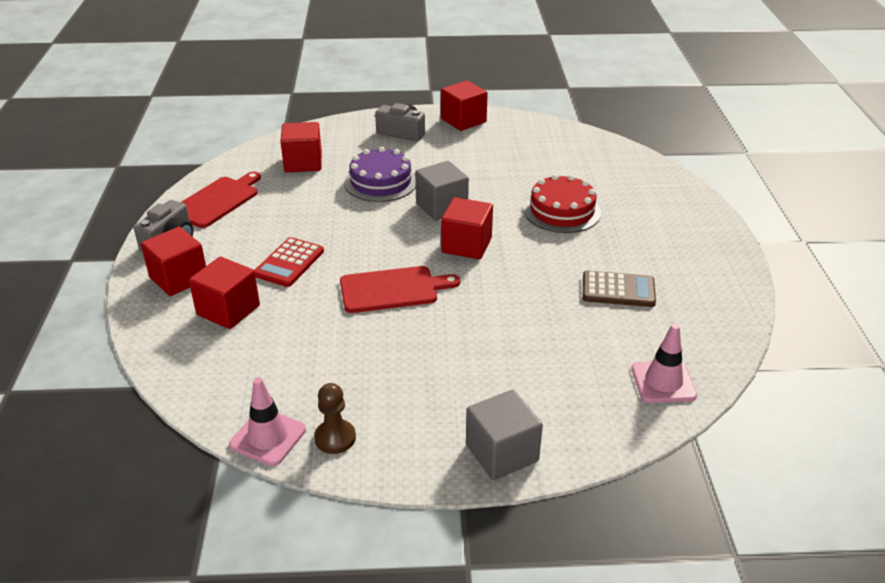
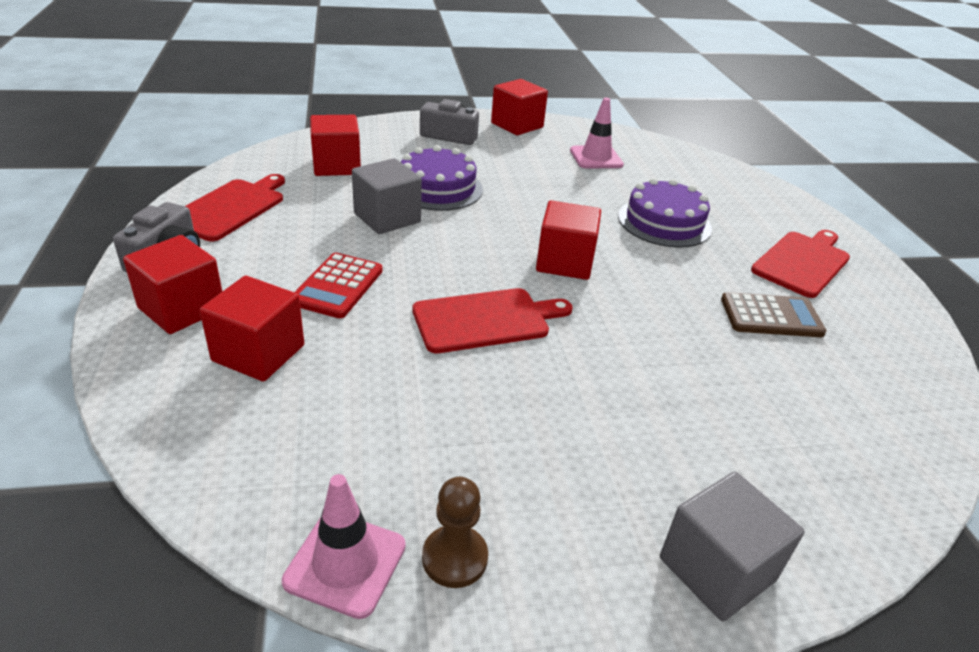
camera: 10 degrees left, 0 degrees up
(441, 207) = (520, 217): grey cube -> grey cube (387, 218)
(562, 211) = (664, 222): red cake -> purple cake
(663, 382) = (886, 441): pink traffic cone -> pink traffic cone (596, 158)
(667, 246) = (802, 262): none -> red cutting board

